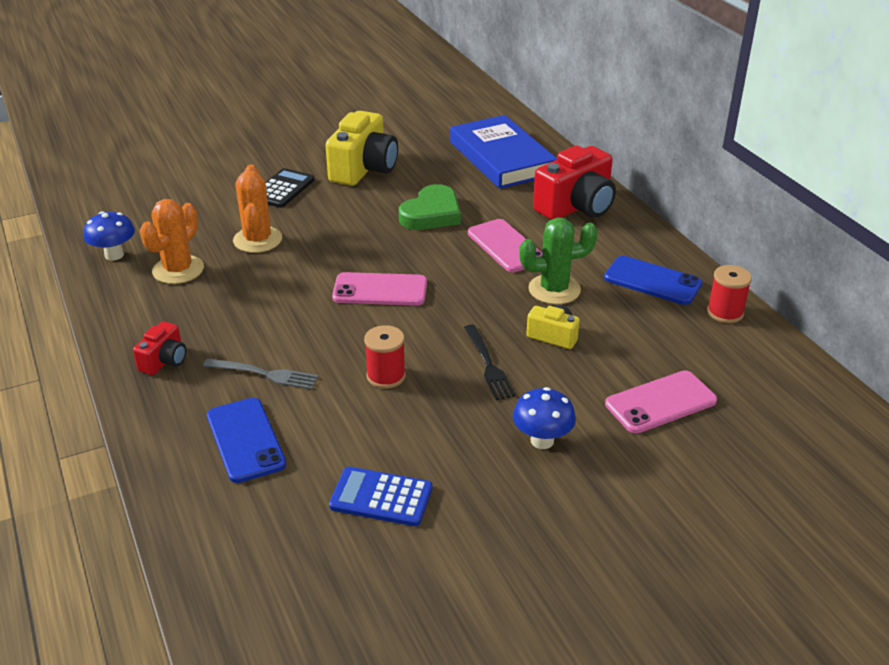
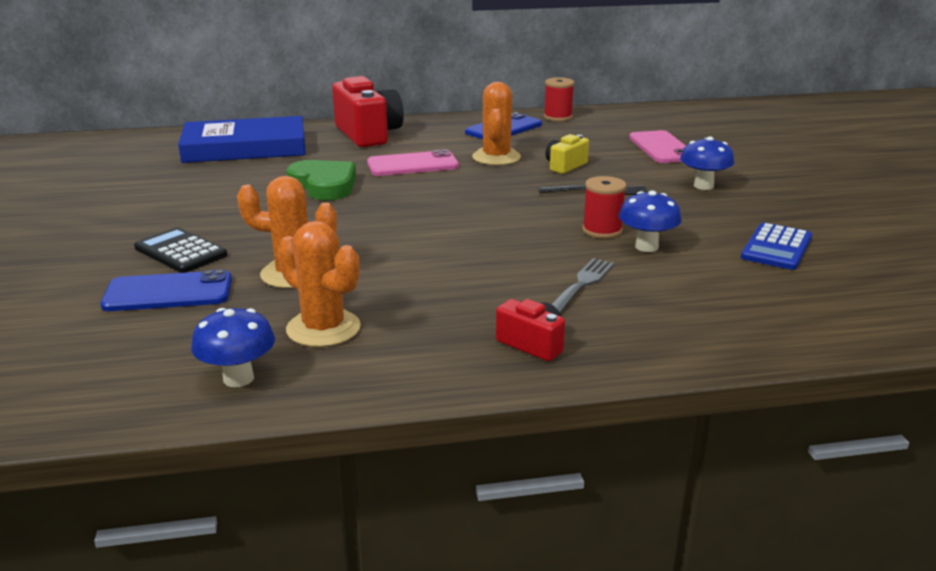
camera: 75 degrees left, 10 degrees down
(245, 440) = (693, 302): blue phone -> blue phone (168, 292)
(356, 406) = (646, 247): none -> blue mushroom
(364, 169) = (188, 206): yellow camera -> none
(380, 290) = (452, 220): pink phone -> none
(554, 289) = (496, 157): green cactus -> orange cactus

